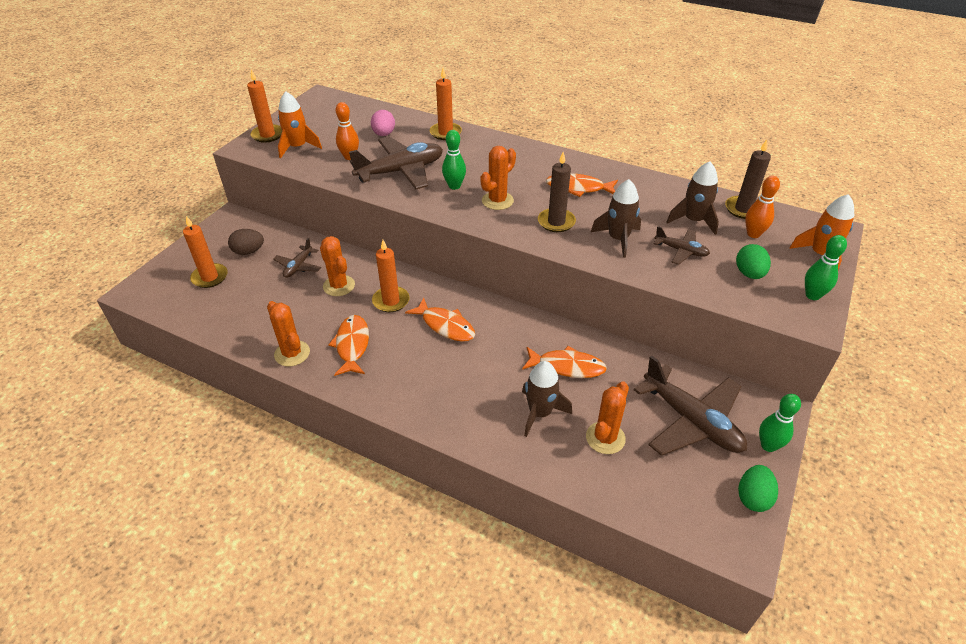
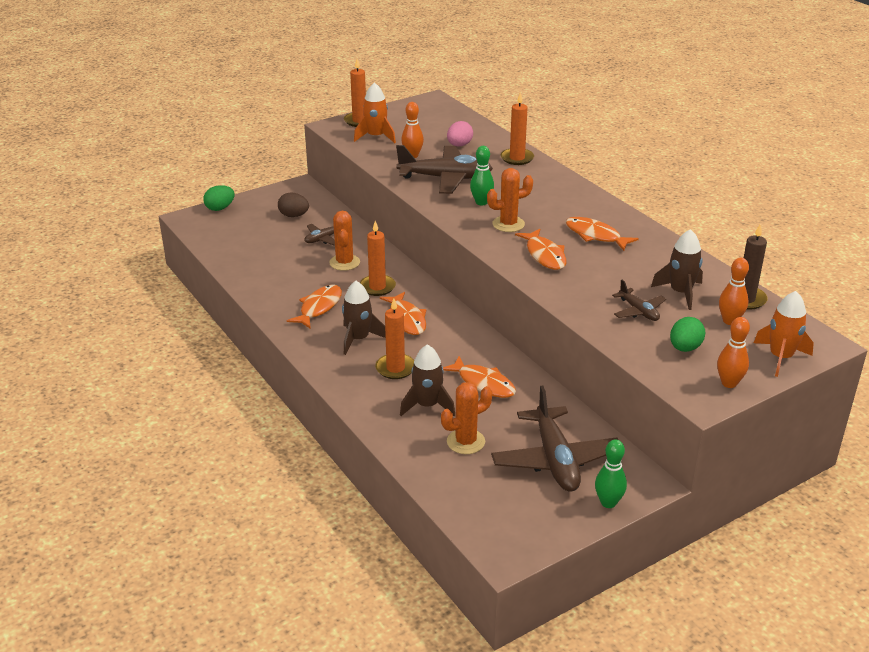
camera: 30 degrees right, 10 degrees down
(210, 277) = (249, 225): orange candle -> orange candle (395, 368)
(292, 353) = (269, 297): orange cactus -> none
(556, 222) = (544, 255): brown candle -> orange fish
(618, 239) = (588, 284): brown rocket -> brown rocket (358, 339)
(753, 497) = (552, 528): green egg -> green egg (220, 208)
(812, 295) = (729, 383): green bowling pin -> orange bowling pin

